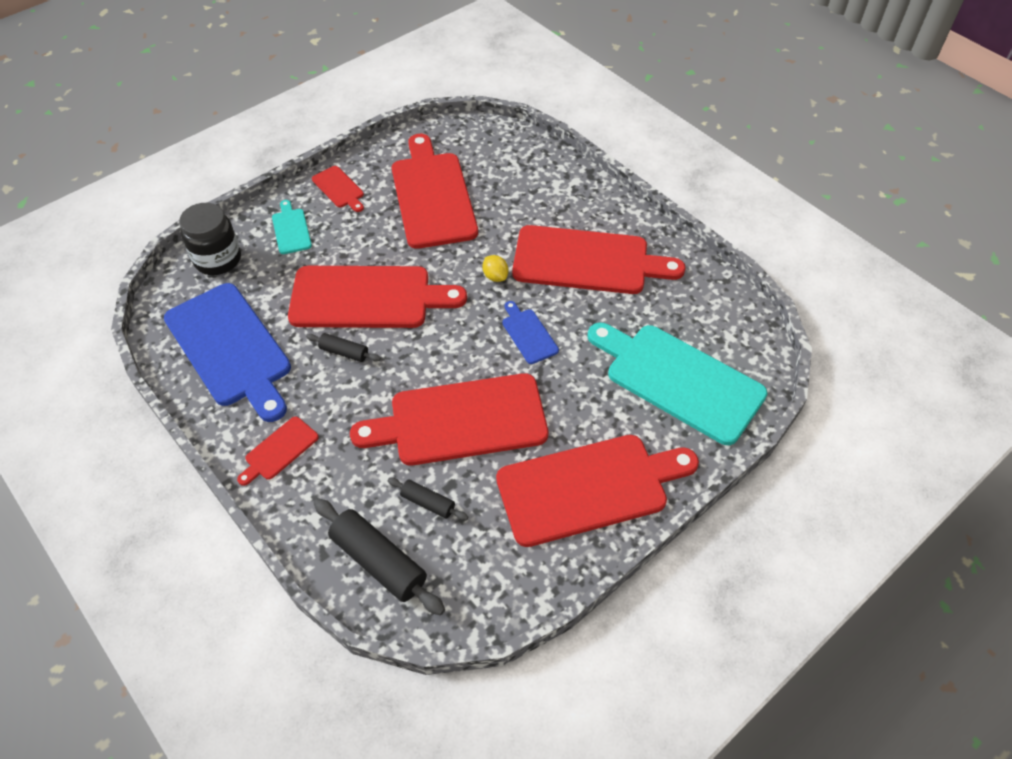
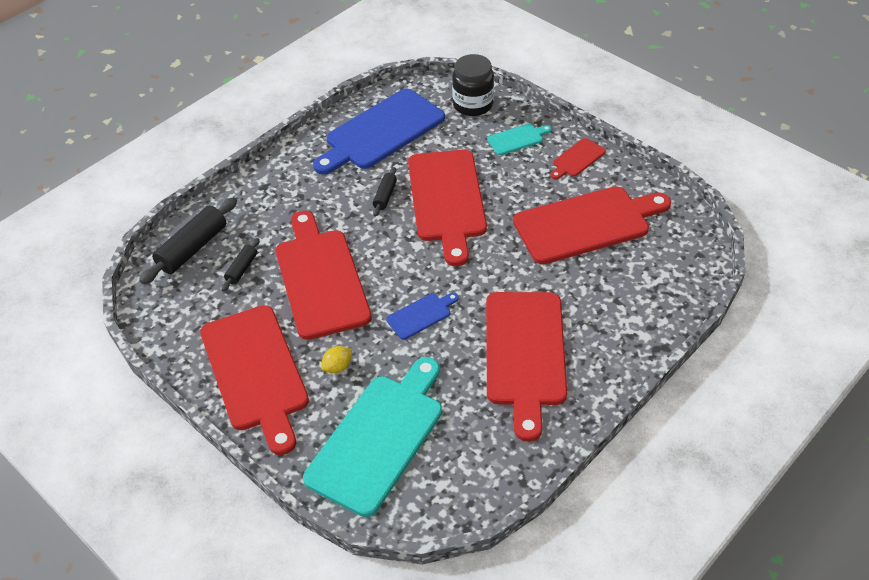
camera: 85 degrees right, 5 degrees down
(279, 450) = (288, 177): red cutting board -> none
(495, 276) = (489, 283): yellow lemon -> yellow lemon (337, 367)

